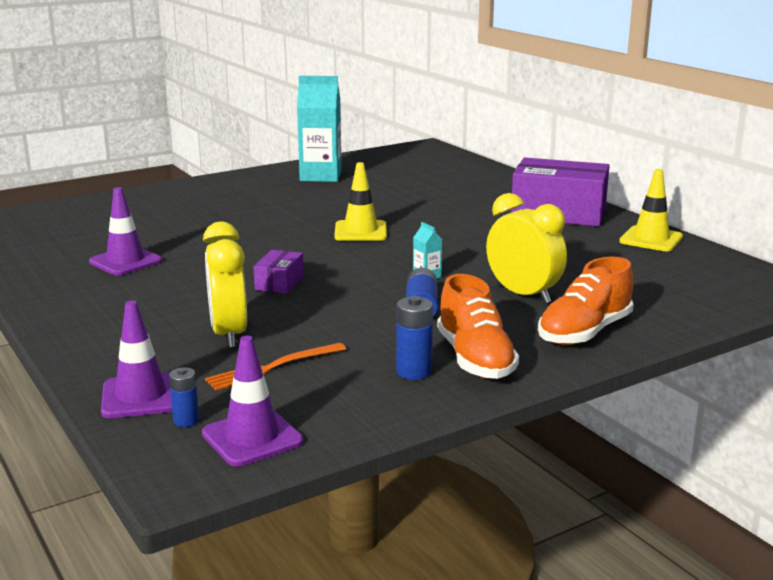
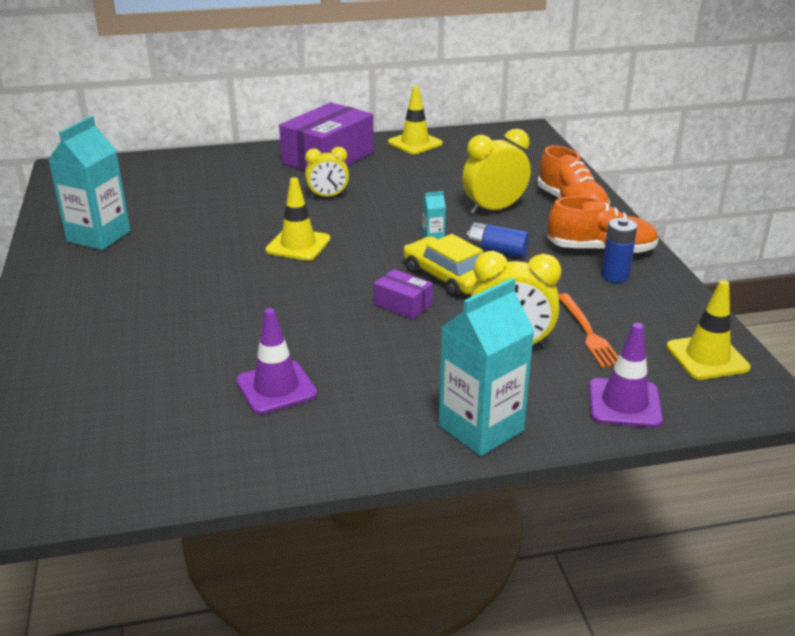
camera: 70 degrees left, 10 degrees up
(84, 337) = (481, 428): none -> turquoise carton
(186, 421) = (674, 384): blue battery -> none
(252, 438) = (707, 357): purple traffic cone -> yellow traffic cone
(345, 293) = (447, 277): none -> yellow car
(470, 226) = (328, 196): none -> yellow clock

